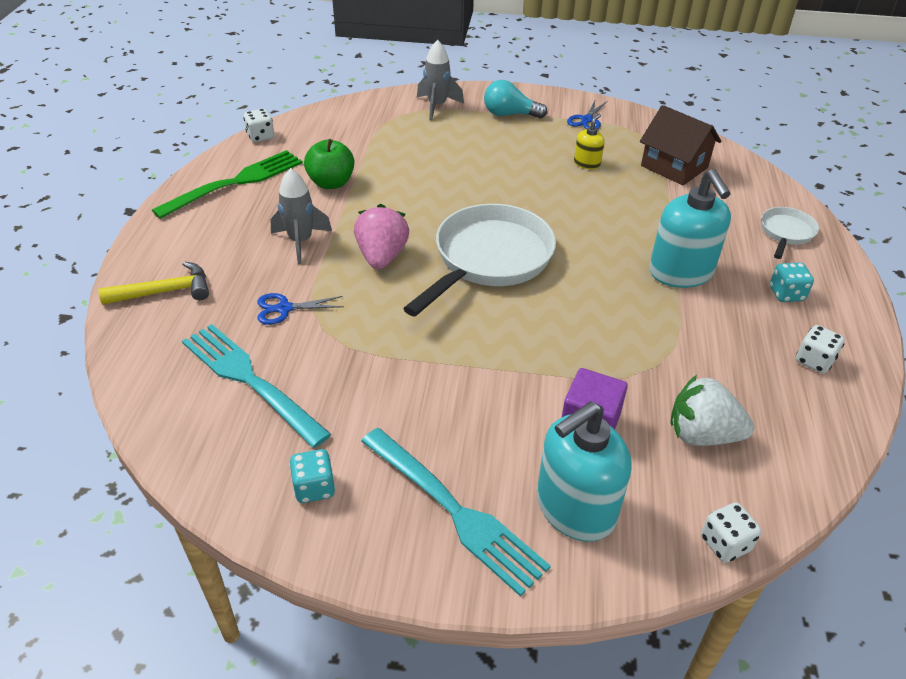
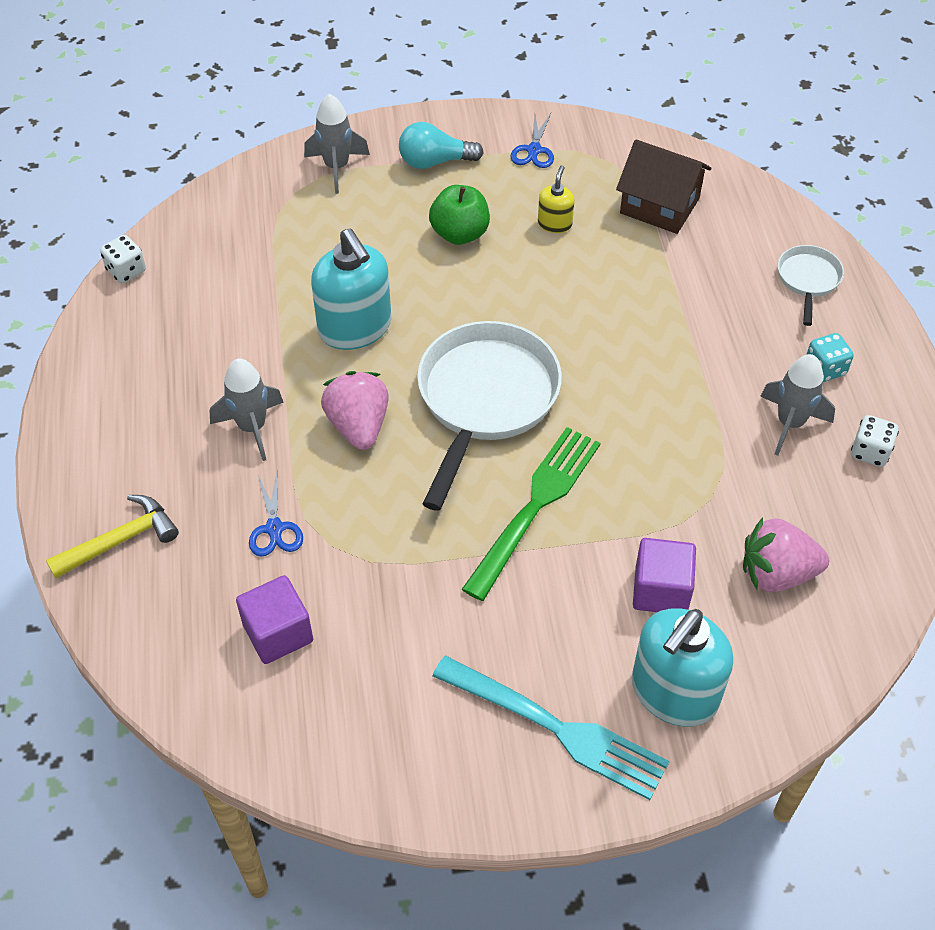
camera: 15 degrees left, 10 degrees up
(235, 183) = (129, 355): green fork -> green fork (535, 506)
(250, 380) = (278, 633): turquoise fork -> purple cube
(284, 309) = (274, 528): blue scissors -> blue scissors turned 75 degrees counterclockwise
(314, 488) = (404, 742): turquoise dice -> none
(331, 183) = (251, 327): green apple -> green apple (460, 234)
(681, 272) = (706, 366): turquoise soap dispenser -> turquoise soap dispenser (355, 328)
(702, 435) = (776, 573): white strawberry -> pink strawberry
(725, 544) = (826, 691): white dice -> none
(744, 326) = (790, 423): none -> grey rocket

